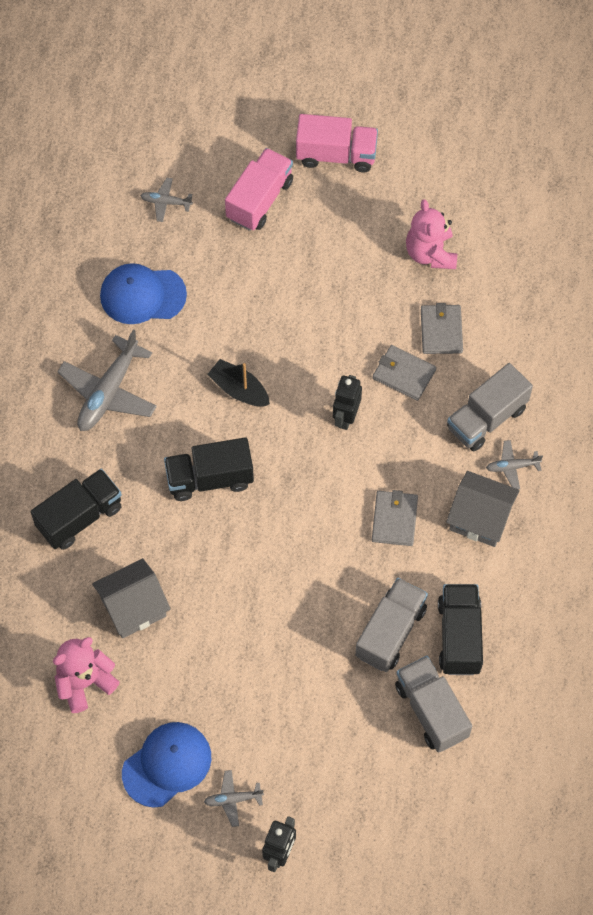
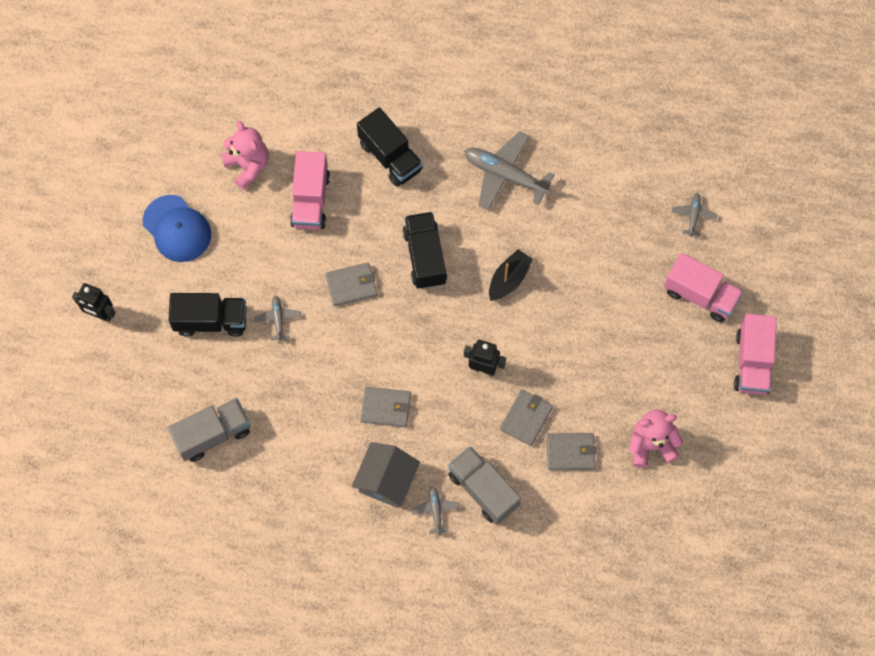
camera: 90 degrees right, 5 degrees up
(133, 607) = (310, 200): grey house -> pink truck
(142, 295) = (599, 199): blue cap -> none
(233, 799) = (146, 278): grey plane -> grey plane (278, 319)
(244, 558) = (351, 285): none -> grey wallet
(390, 632) = (283, 402): grey truck -> none
(459, 636) = (277, 459): black truck -> black truck (211, 320)

